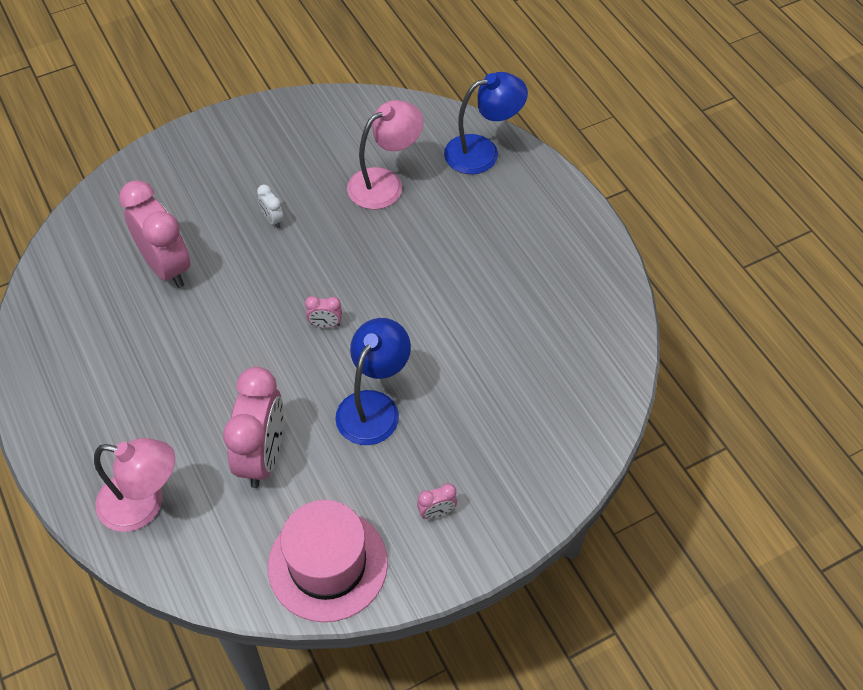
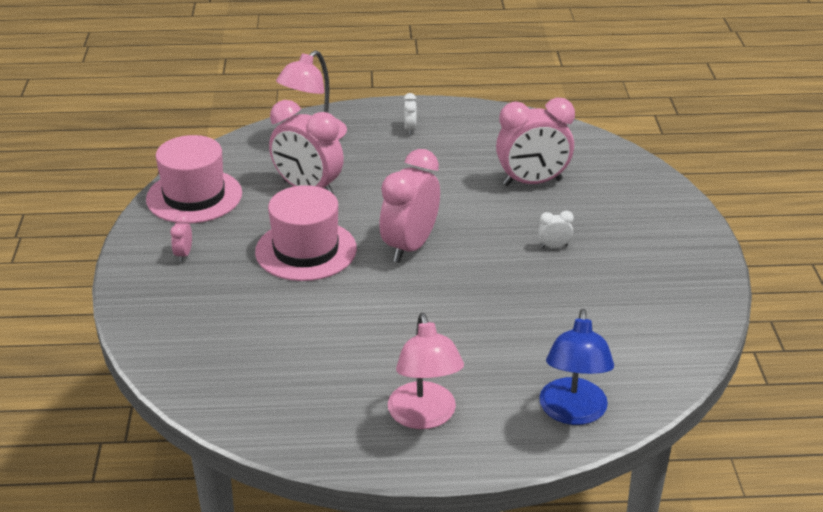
camera: 115 degrees right, 20 degrees down
(93, 411) = (410, 129): none -> white clock
(325, 324) = (410, 246): pink clock -> pink clock, size x2.38
(374, 406) = (306, 250): blue lamp -> pink hat
(385, 183) = (563, 327): pink lamp -> pink lamp (424, 417)

